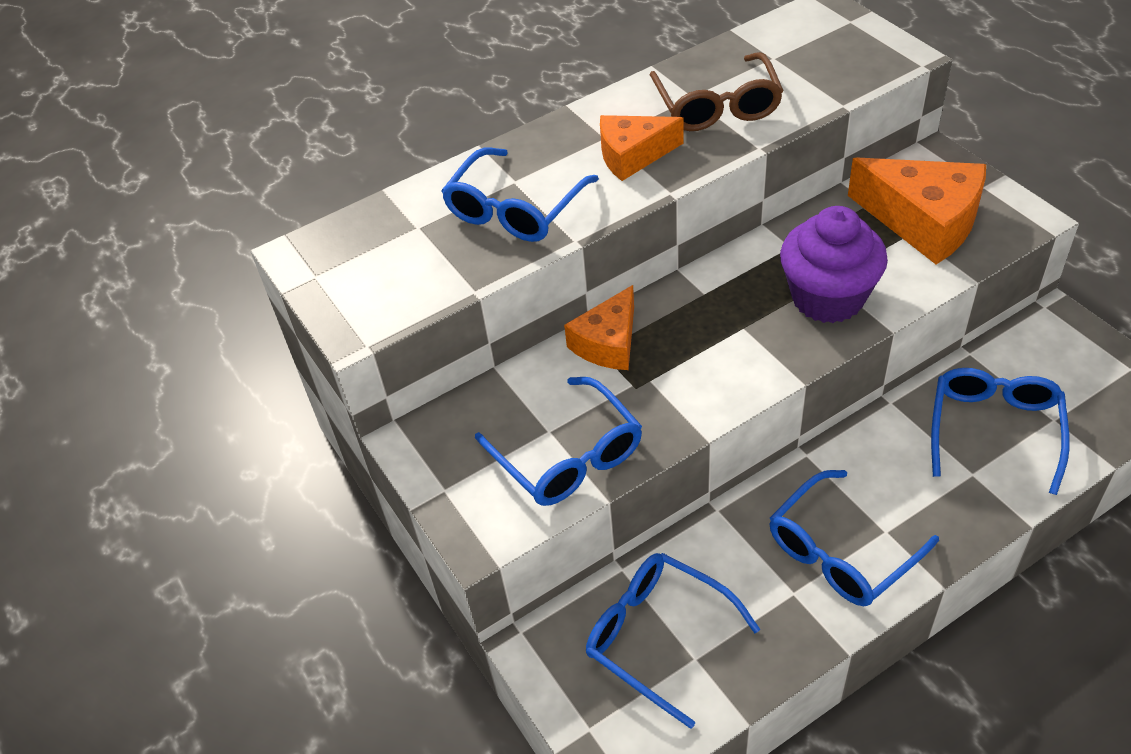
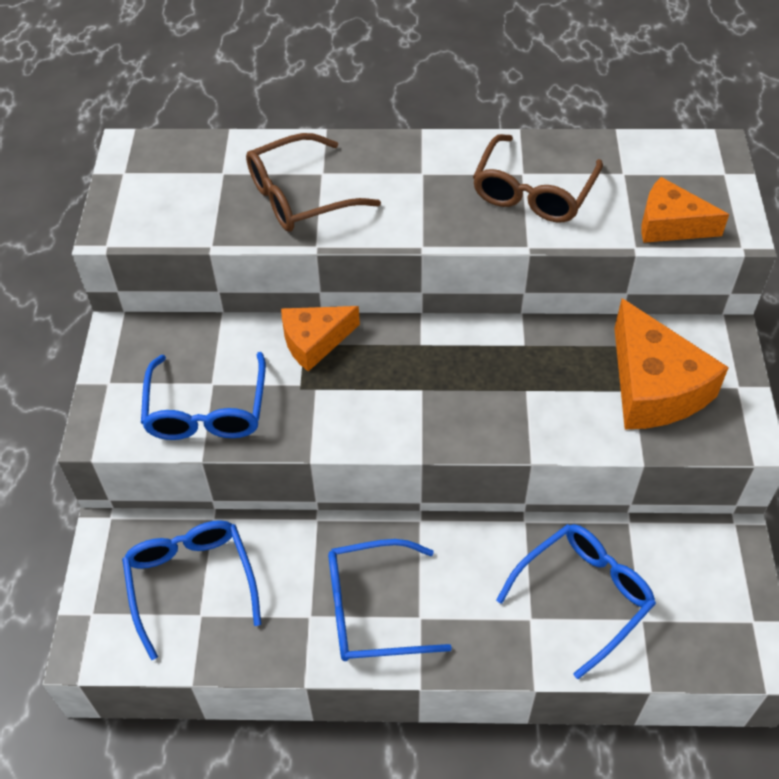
camera: 30 degrees right, 5 degrees up
(515, 210) = (299, 196): blue glasses -> brown glasses
(633, 155) = (426, 199): orange cheese -> orange cheese (670, 225)
(827, 297) = (509, 404): purple cupcake -> none

